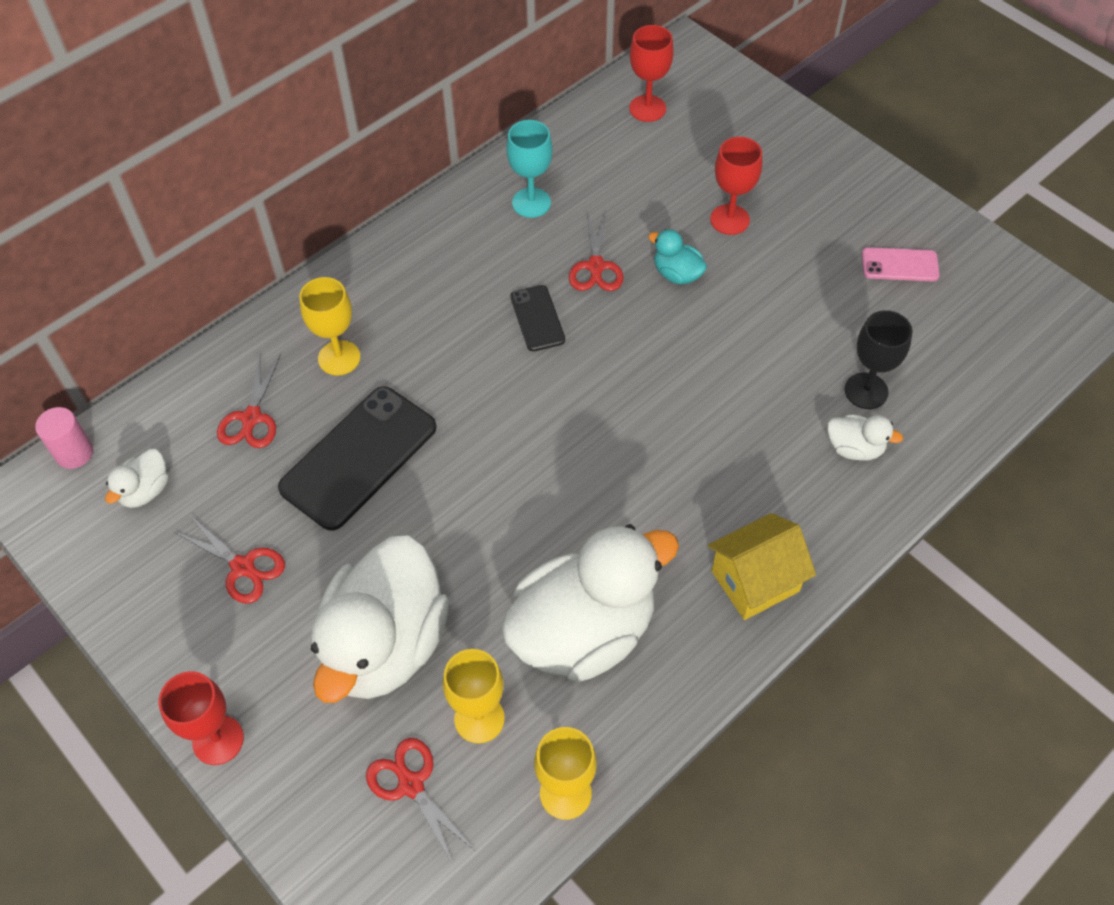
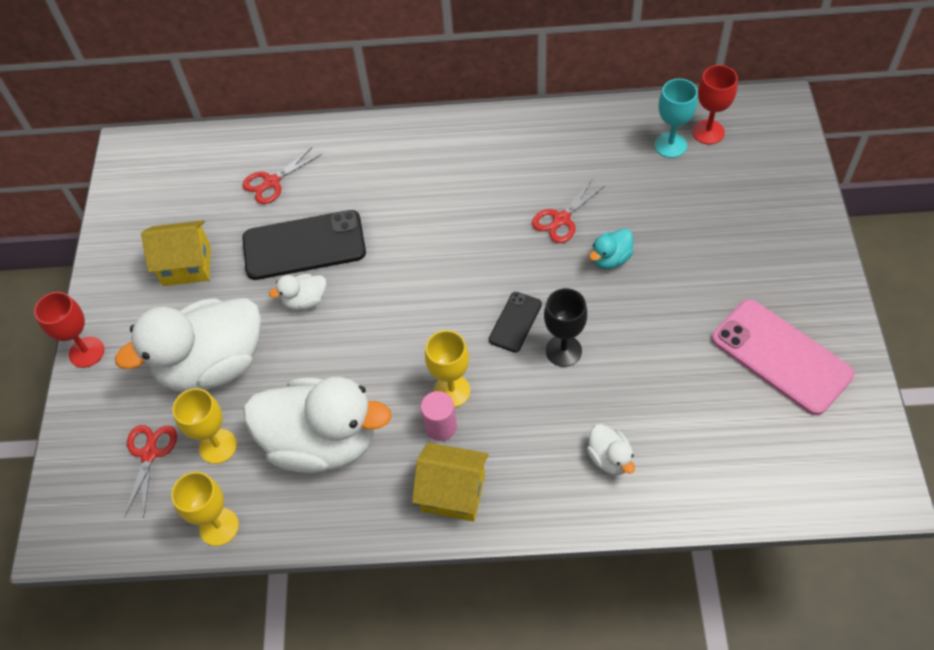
camera: 45 degrees right, 0 degrees up
(74, 453) = (169, 142): pink cylinder -> pink cylinder (440, 427)
(145, 491) = (181, 187): white duck -> white duck (305, 301)
(242, 567) = (186, 265): red scissors -> yellow house
(339, 358) = (351, 178): yellow goblet -> yellow goblet (452, 391)
(531, 203) = (562, 151): turquoise goblet -> turquoise goblet (670, 145)
(537, 318) = (490, 229): black phone -> black phone (515, 322)
(677, 274) = (610, 259): turquoise duck -> turquoise duck turned 120 degrees counterclockwise
(729, 219) = (686, 245): red goblet -> none
(866, 391) = (659, 426): black goblet -> black goblet (563, 351)
(900, 265) = (781, 357): pink phone -> pink phone, size x1.94

